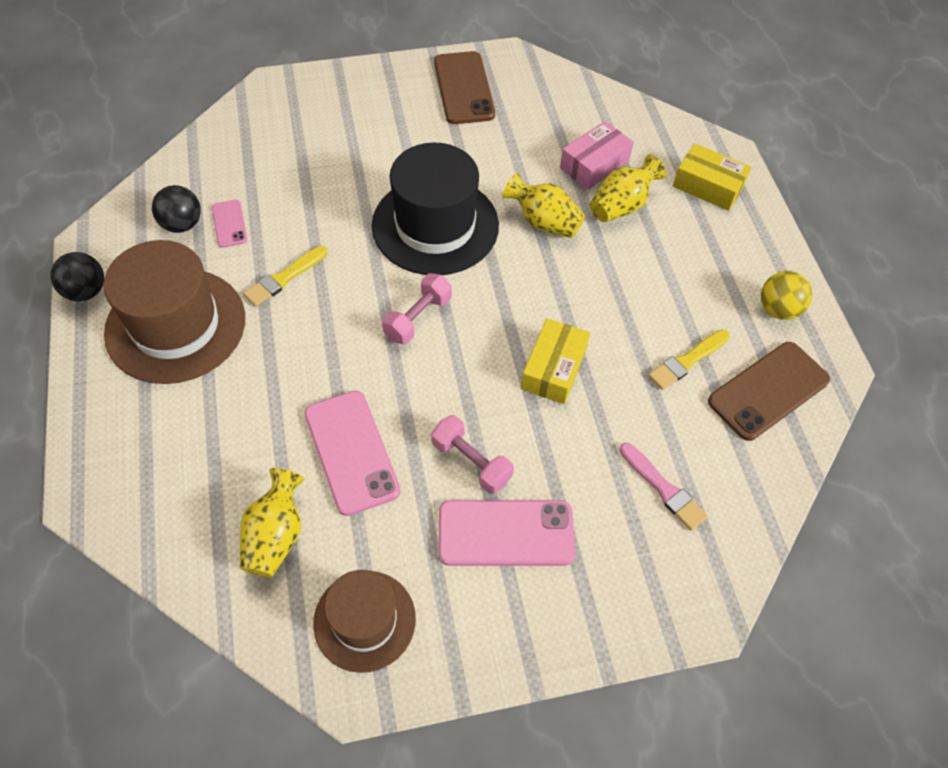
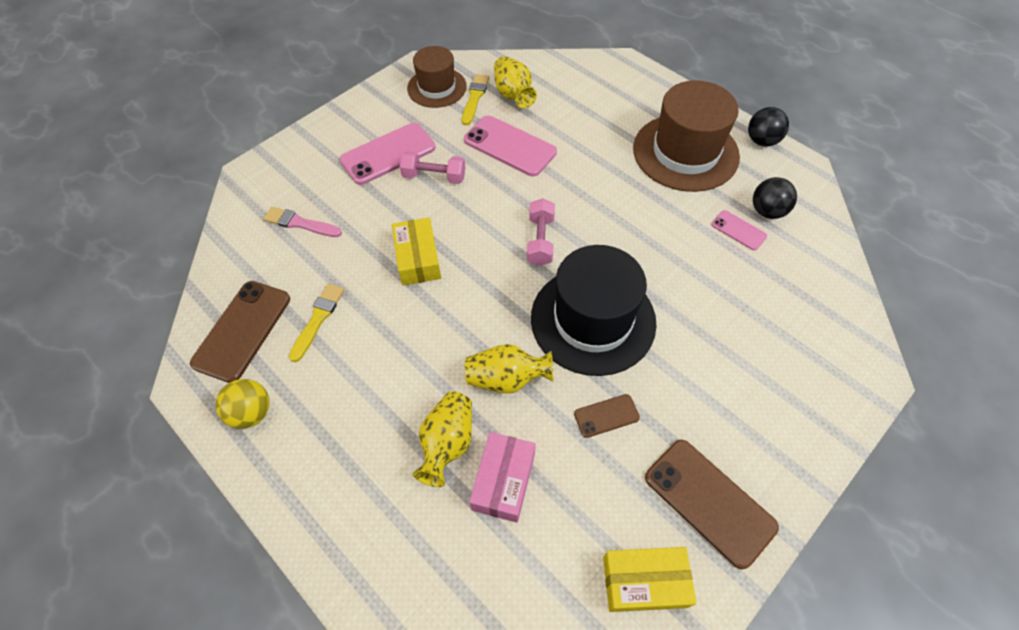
camera: 150 degrees right, 0 degrees up
(284, 278) = (657, 216): yellow brush -> yellow brush (475, 98)
(487, 161) = (606, 416): none -> brown phone
(708, 186) = (371, 529): yellow box -> yellow box (644, 582)

